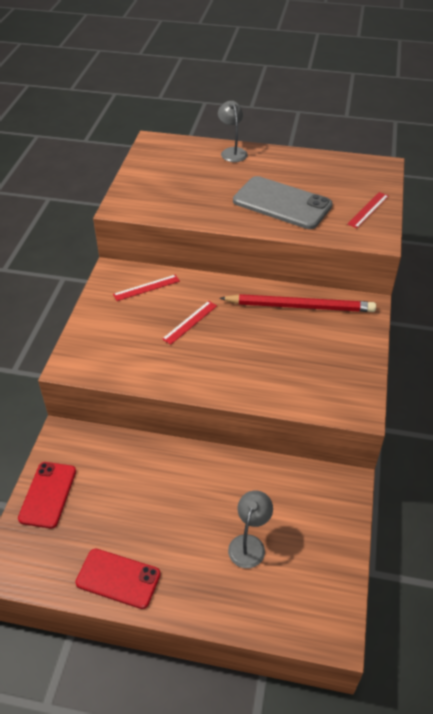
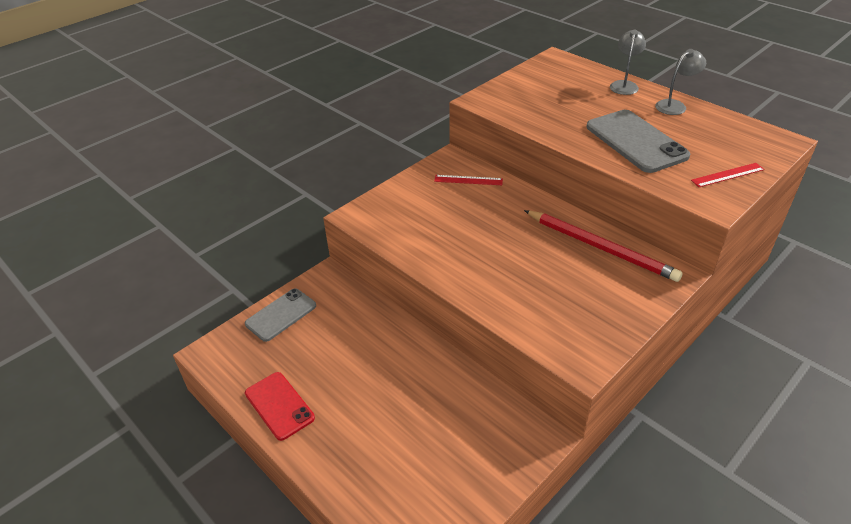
camera: 35 degrees right, 5 degrees down
(48, 494) = (281, 315): red phone -> grey phone
(190, 322) = (482, 221): red ruler -> none
(249, 544) = (406, 438): grey lamp -> grey lamp (675, 105)

